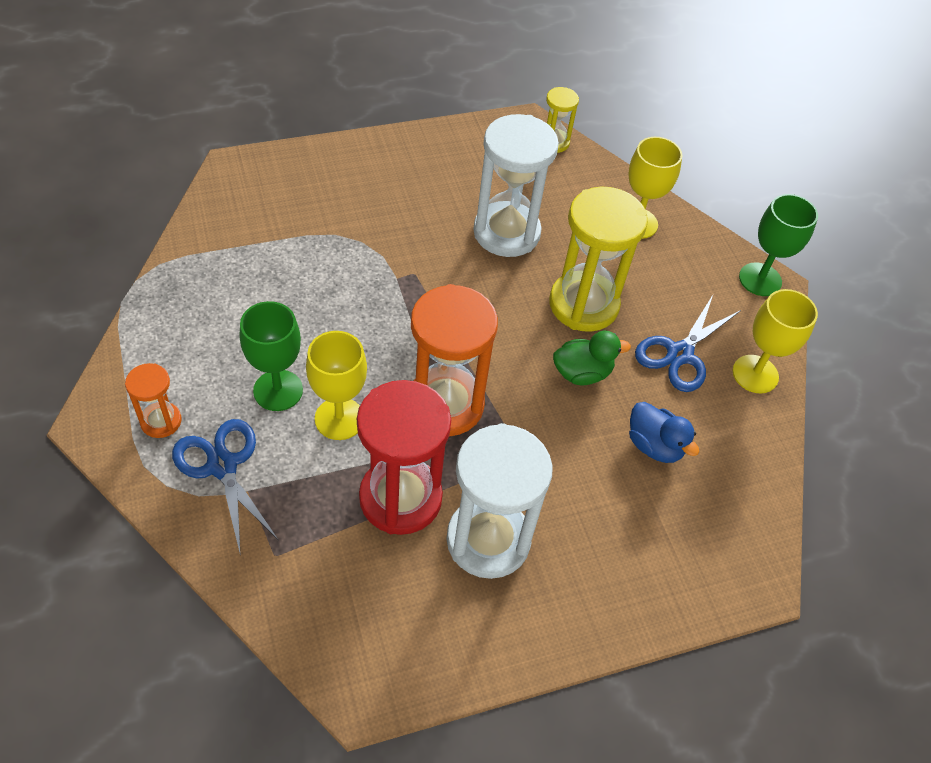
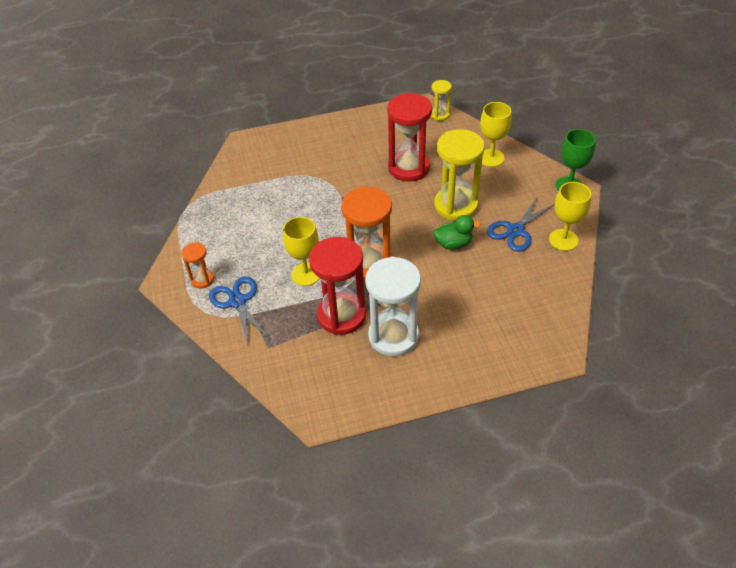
camera: 10 degrees right, 5 degrees down
(278, 390) = (270, 261): green goblet -> none
(506, 232) = (409, 168): white hourglass -> red hourglass
(654, 445) = (497, 282): blue duck -> none

